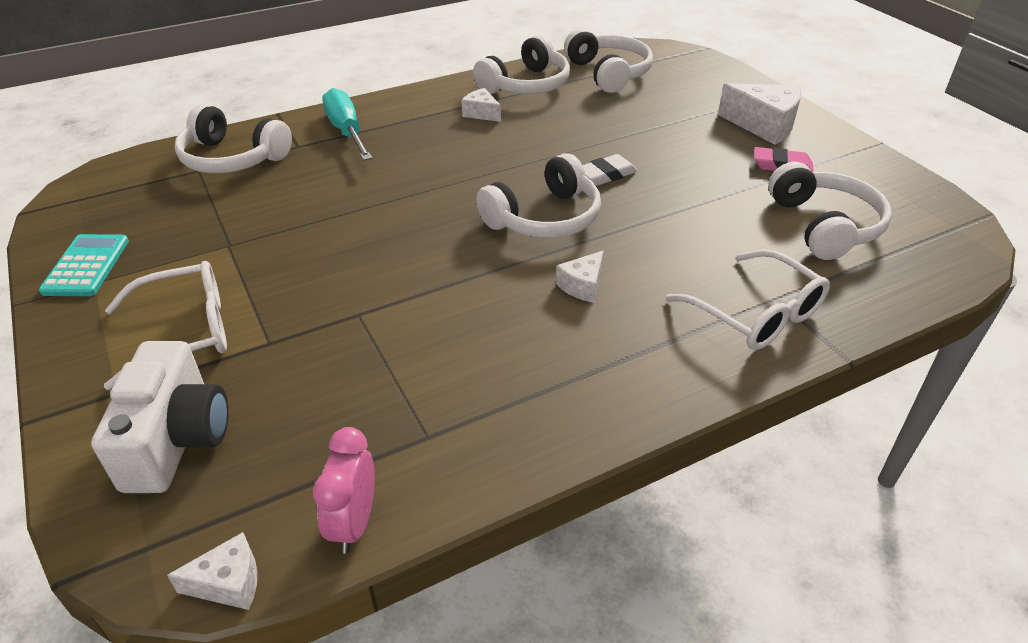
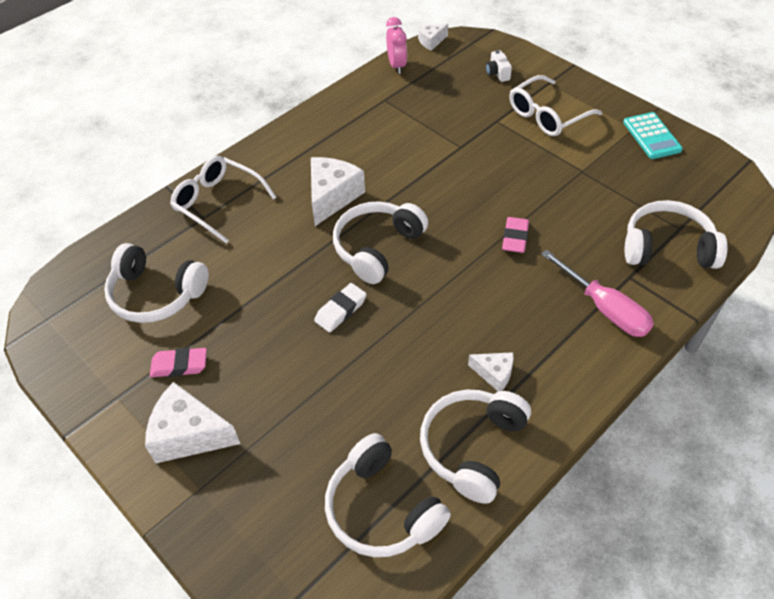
camera: 165 degrees right, 10 degrees up
(177, 440) = (497, 73): white camera -> white camera, size x0.46
(346, 131) = (605, 308): turquoise screwdriver -> pink screwdriver
(379, 196) = (515, 238): none -> pink eraser
(582, 286) = (332, 197): white cheese -> white cheese, size x1.82
(824, 225) = (156, 294): white headphones -> white headphones turned 45 degrees counterclockwise

